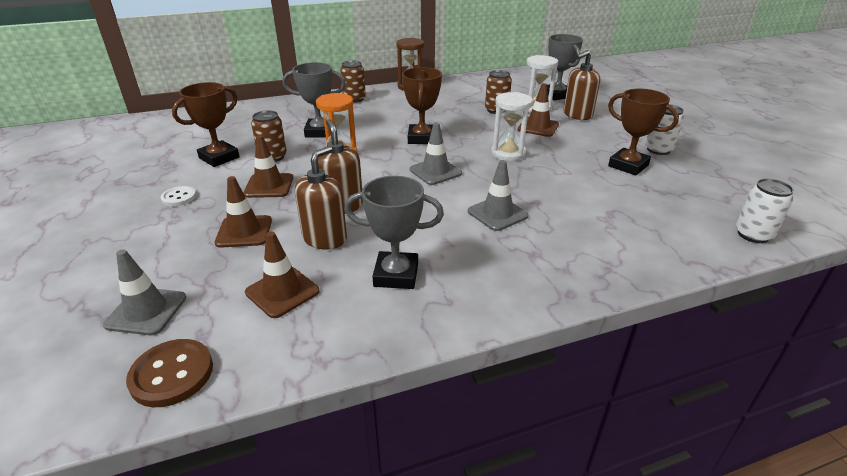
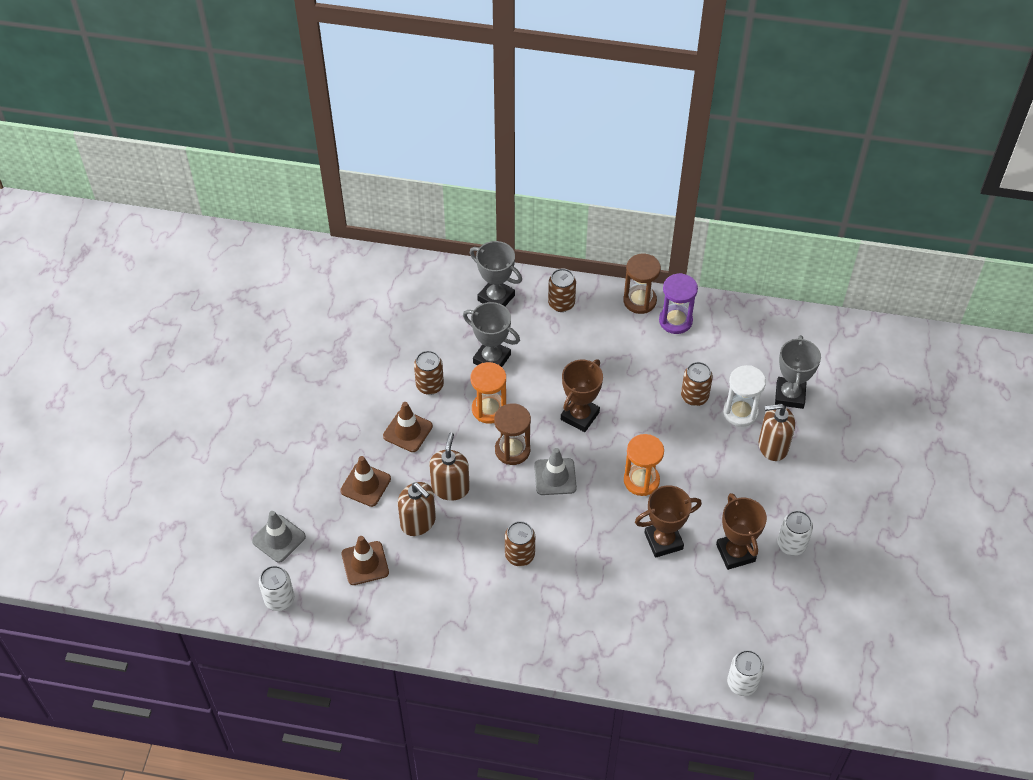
camera: 30 degrees right, 20 degrees up
(172, 374) = (279, 599): brown button -> white can
(179, 197) = (334, 414): white button -> none
(219, 158) = (384, 365): brown trophy -> brown trophy (663, 541)
(325, 238) = (418, 522): brown soap dispenser -> brown soap dispenser turned 75 degrees clockwise
(382, 169) = (512, 450): none -> brown hourglass
(396, 275) = (445, 585): grey trophy -> grey trophy (496, 298)
(444, 88) = (675, 321): none -> purple hourglass
(453, 226) = (519, 555): none -> brown can
(497, 214) = (564, 558): grey traffic cone -> none
(508, 153) = (641, 480): white hourglass -> orange hourglass
(538, 127) = (709, 450): brown traffic cone -> none

